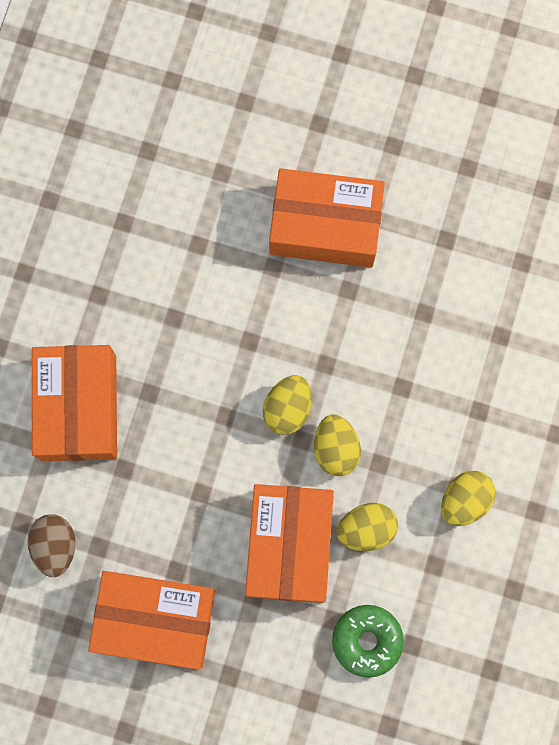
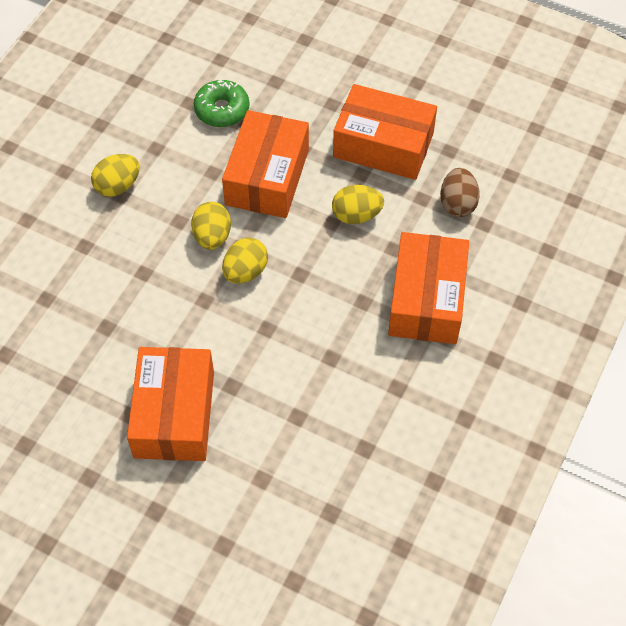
camera: 170 degrees left, 20 degrees down
(325, 225) = (174, 414): orange box -> orange box turned 75 degrees clockwise
(366, 529) = (202, 179): yellow egg -> yellow egg (356, 215)

